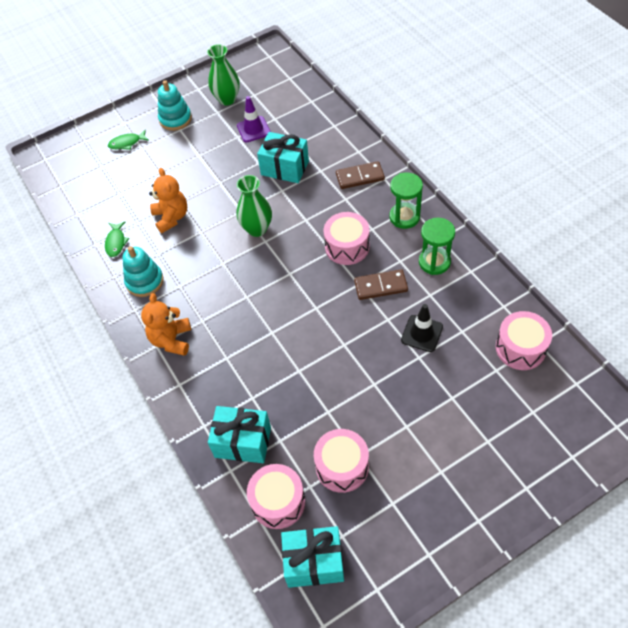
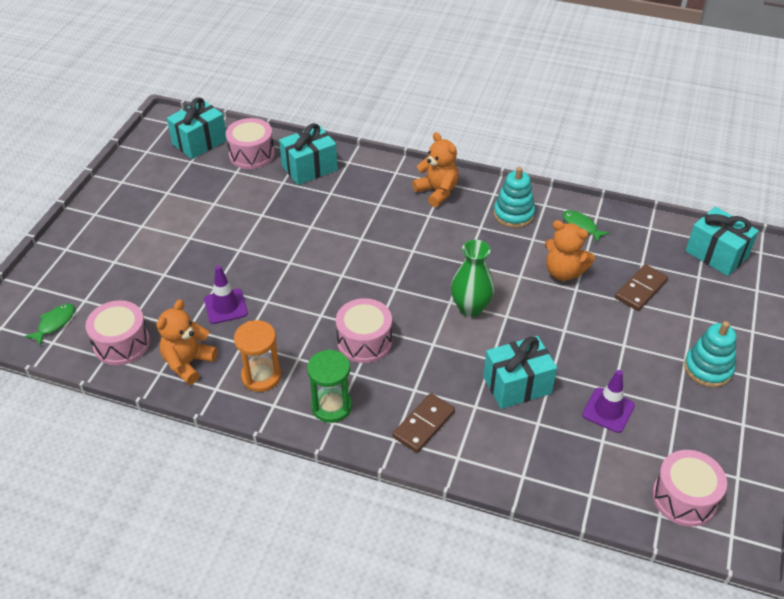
camera: 135 degrees right, 10 degrees down
(70, 172) = (716, 254): none -> turquoise gift
(127, 143) = (713, 312): green fish -> green fish (54, 323)
(227, 99) = (690, 431): green vase -> none
(342, 466) = (221, 192): pink drum -> pink drum (684, 498)
(380, 286) = (297, 324): brown domino -> brown domino (641, 289)
(422, 333) = (225, 306): black traffic cone -> purple traffic cone
(434, 262) = (261, 376): green hourglass -> orange hourglass
(479, 301) = (188, 363): none -> orange teddy bear

